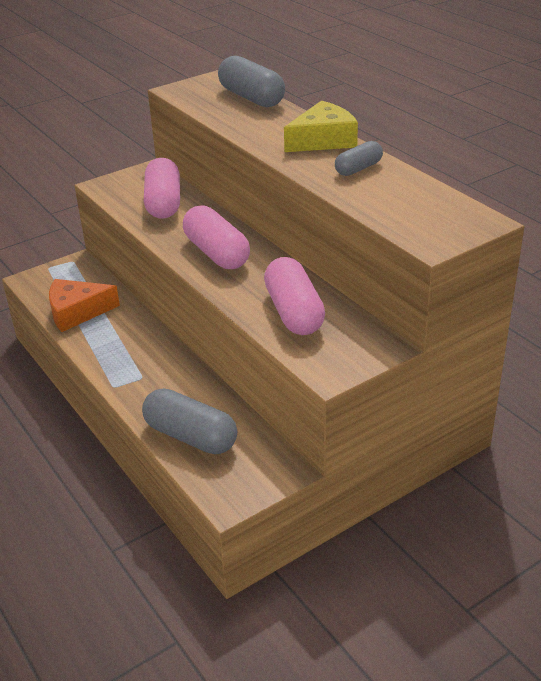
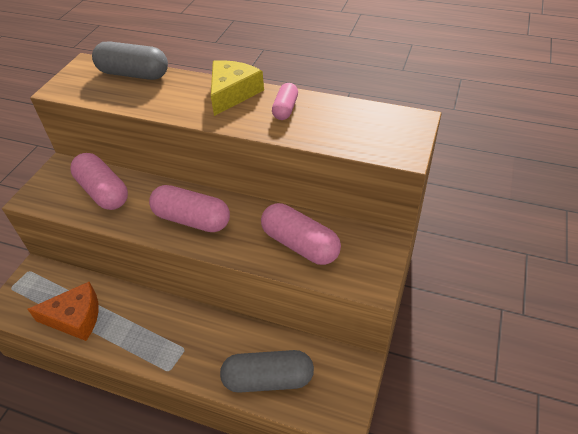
camera: 35 degrees left, 10 degrees up
(77, 312) = (75, 318): orange cheese -> orange cheese turned 135 degrees counterclockwise
(358, 168) = (285, 109): grey capsule -> pink capsule

